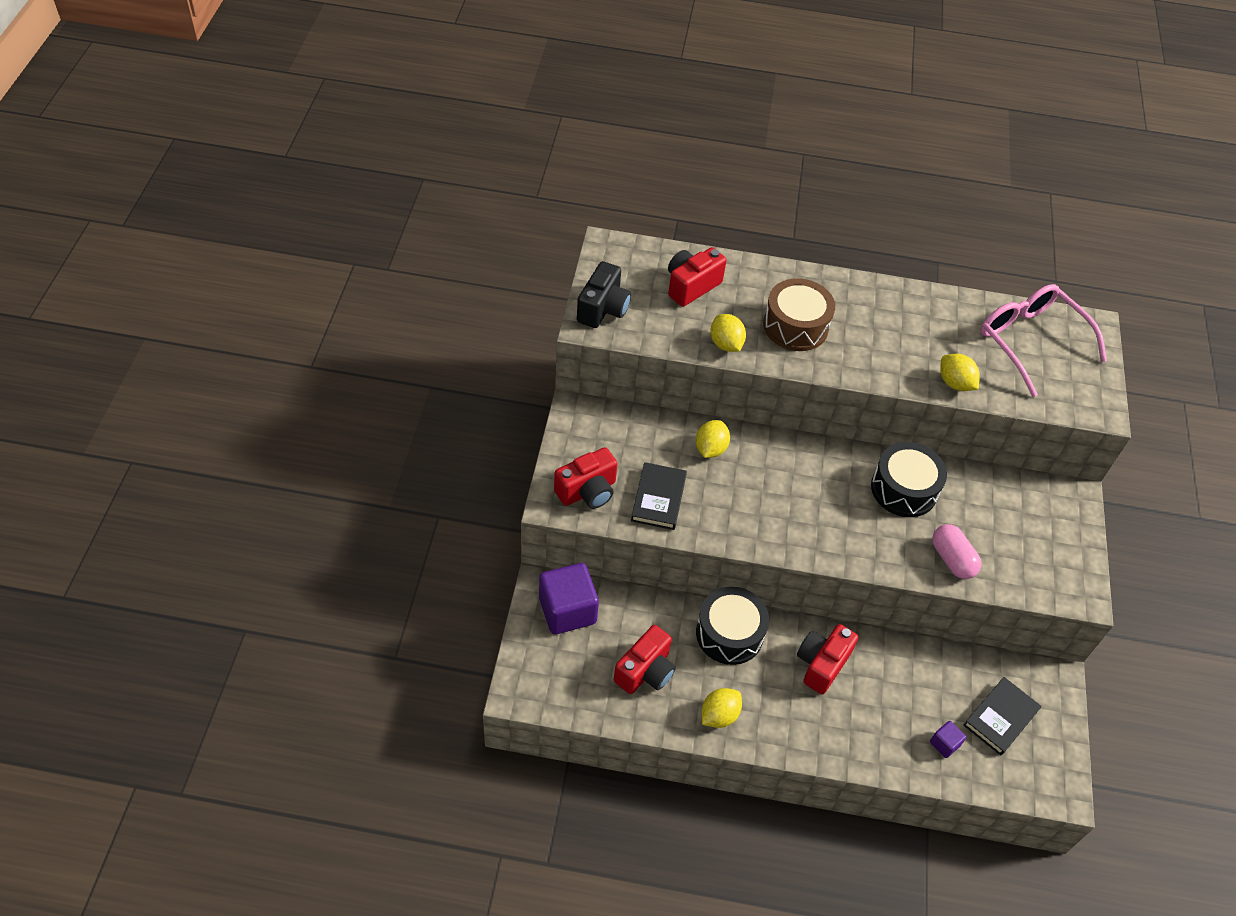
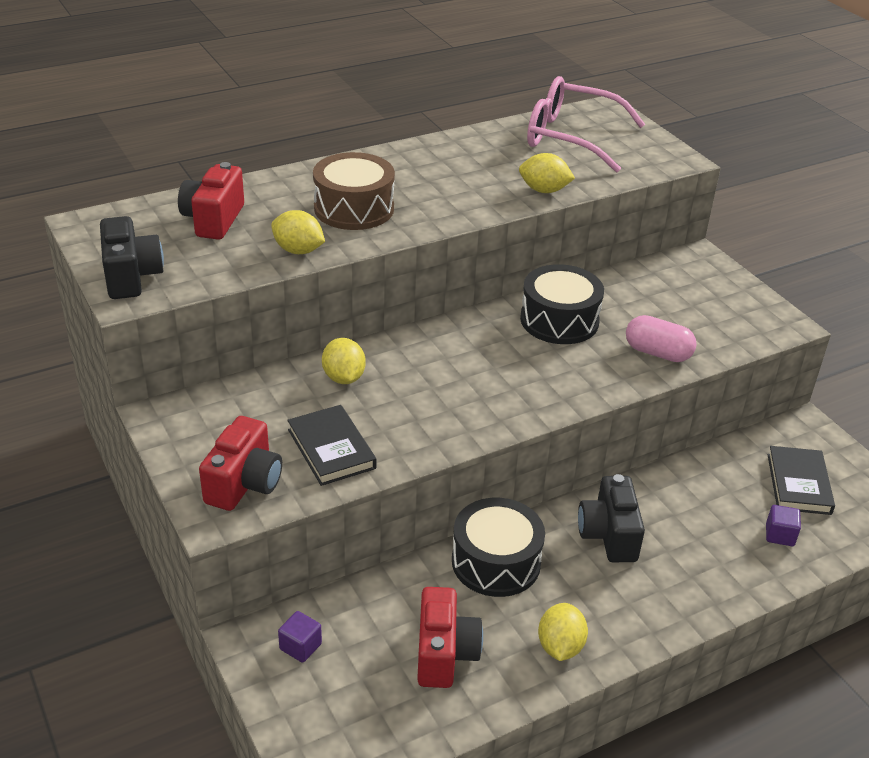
camera: 35 degrees left, 15 degrees down
(567, 610) = (300, 646): purple cube -> purple cube, size x0.46
(821, 664) = (608, 535): red camera -> black camera

